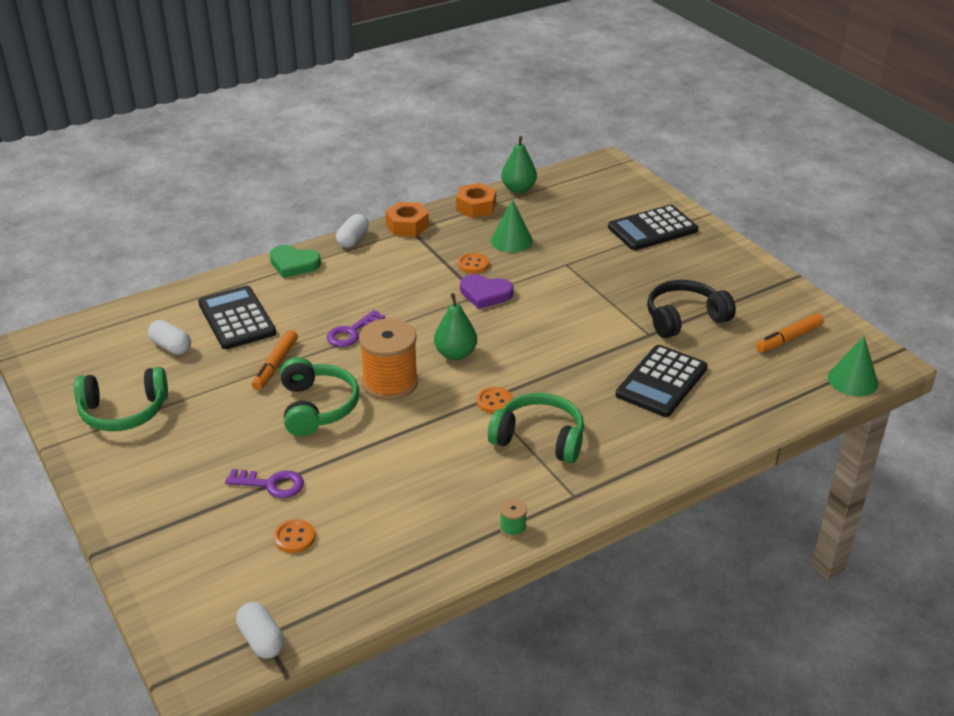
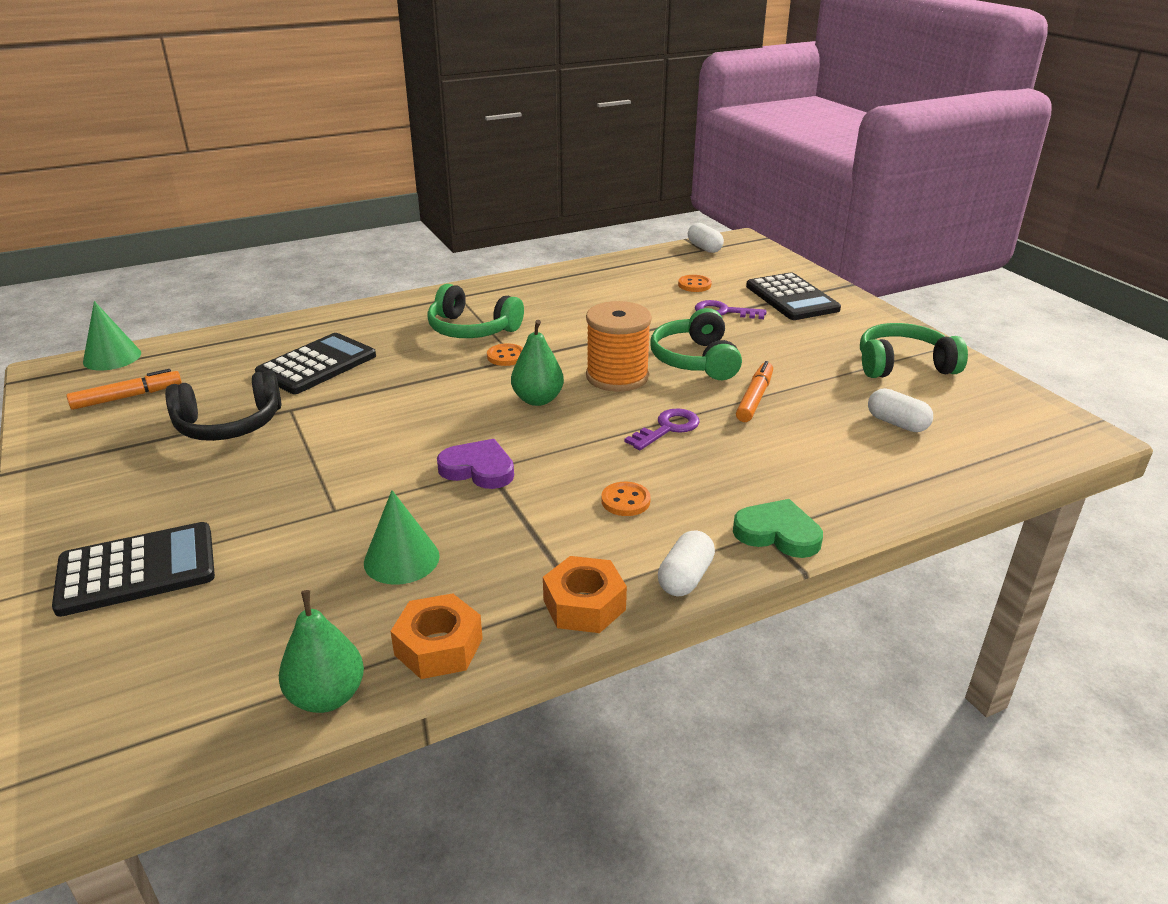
camera: 175 degrees left, 5 degrees down
(236, 318) = (830, 453): black calculator -> black calculator (792, 298)
(473, 264) = (482, 516): orange button -> orange button (625, 501)
(512, 528) = (518, 283): green spool -> none

